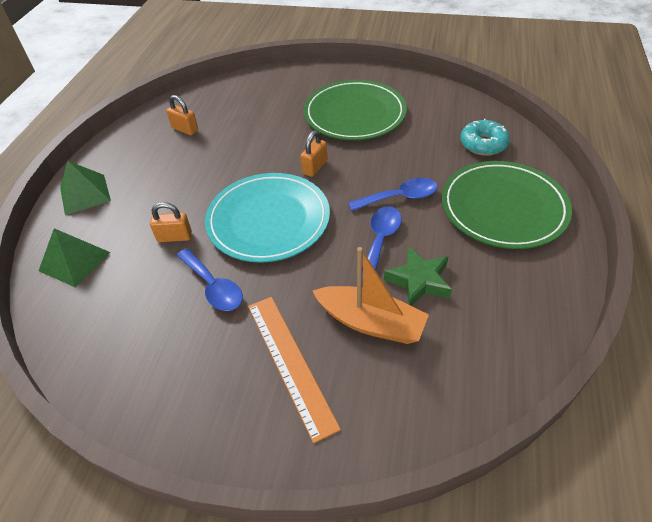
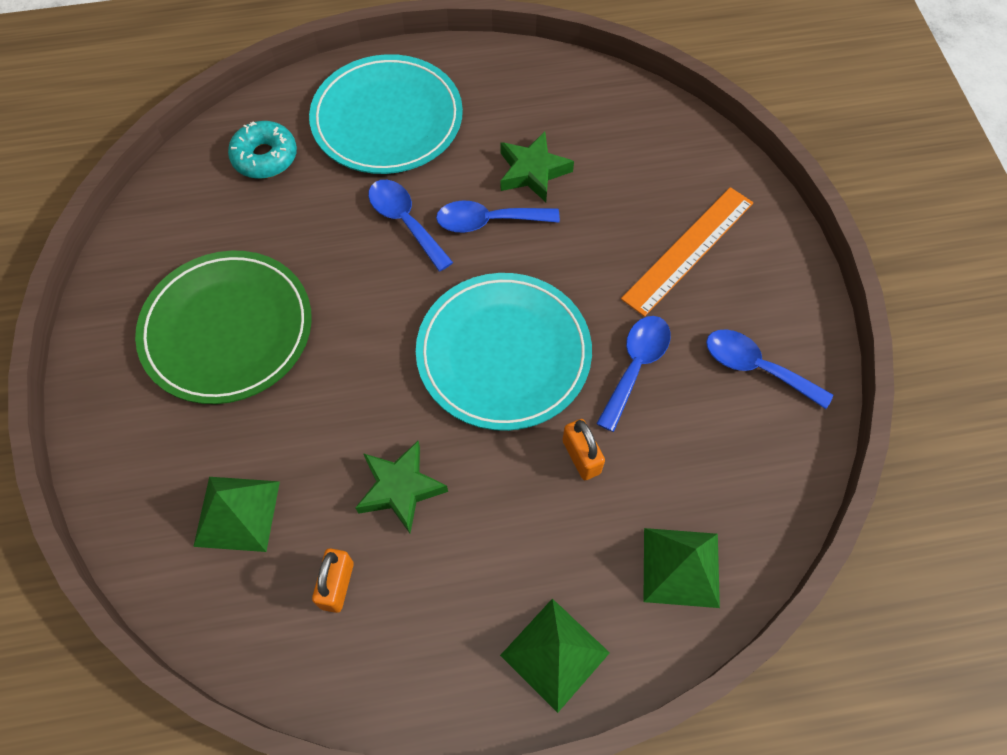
camera: 115 degrees left, 15 degrees up
(160, 364) = (756, 367): none -> blue spoon
(216, 158) = (400, 488): none -> green star
(246, 105) = (237, 513): none -> green pyramid
(315, 167) = (376, 338): orange padlock -> none
(370, 322) = (607, 198): orange boat -> none
(503, 208) = (387, 119): green plate -> turquoise plate

